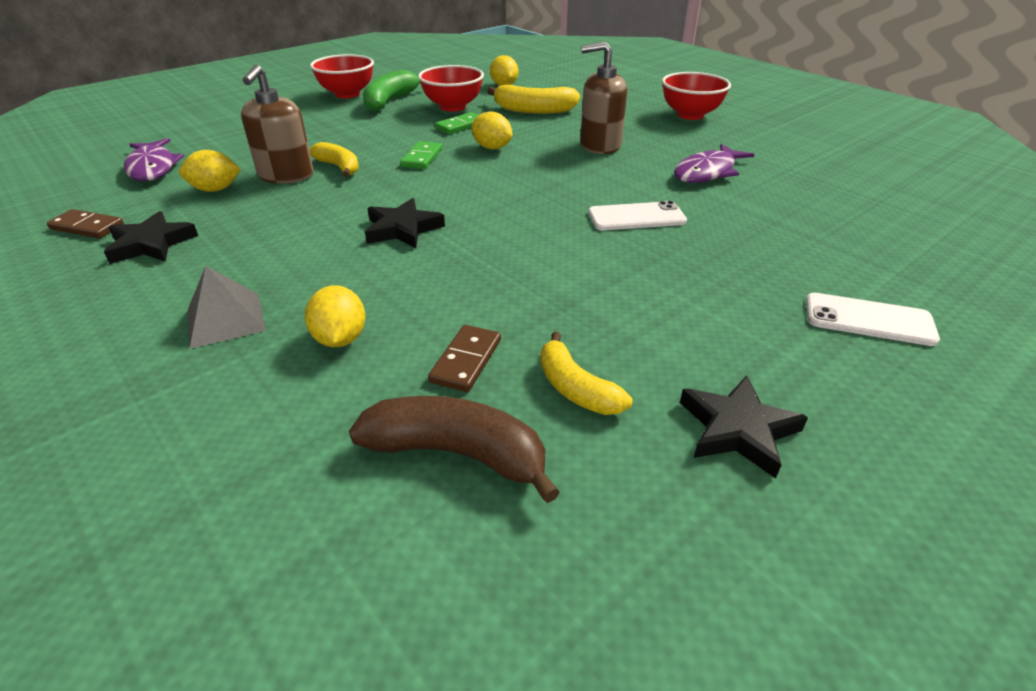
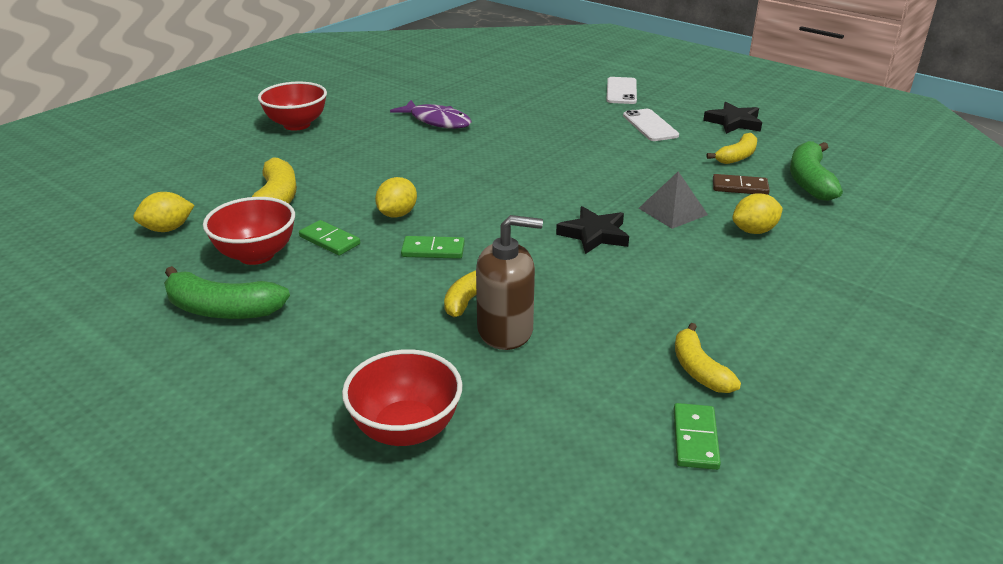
camera: 100 degrees left, 5 degrees down
(87, 227) = (695, 439): brown domino -> green domino
(151, 244) = (699, 370): black star -> yellow banana
(152, 168) = (516, 462): purple fish -> none
(215, 189) = (561, 372): yellow lemon -> none
(225, 319) = (771, 282): grey pyramid -> grey pyramid (672, 211)
(347, 94) = (177, 360): red bowl -> red bowl (406, 429)
(457, 453) = (809, 181): brown banana -> green banana
(600, 146) = (384, 162): brown soap dispenser -> none
(636, 217) = (528, 145): white phone -> white phone (650, 125)

